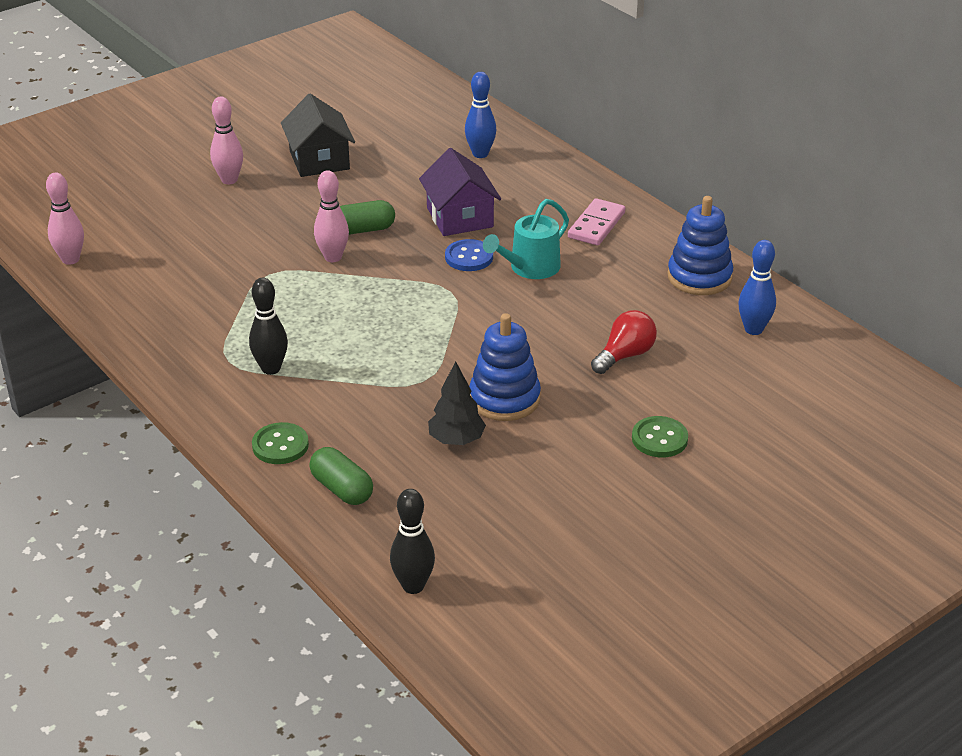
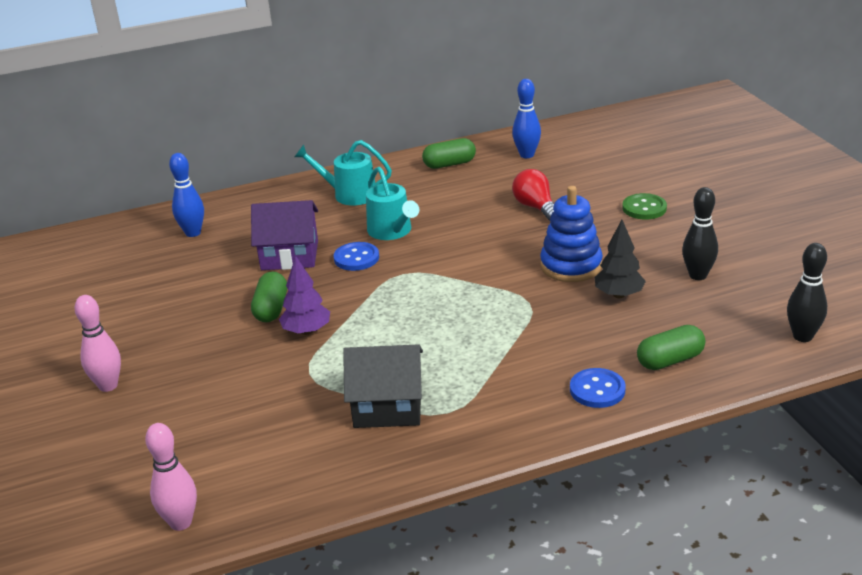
camera: 70 degrees left, 5 degrees down
(271, 369) = (474, 385): black bowling pin -> black bowling pin (698, 275)
(280, 445) = (597, 390): green button -> blue button
(319, 160) = (121, 323): black house -> black house (387, 406)
(333, 257) = (306, 331): pink bowling pin -> purple tree
(596, 225) = (349, 194): pink domino -> turquoise watering can
(699, 277) = (449, 164): blue stacking toy -> green capsule

